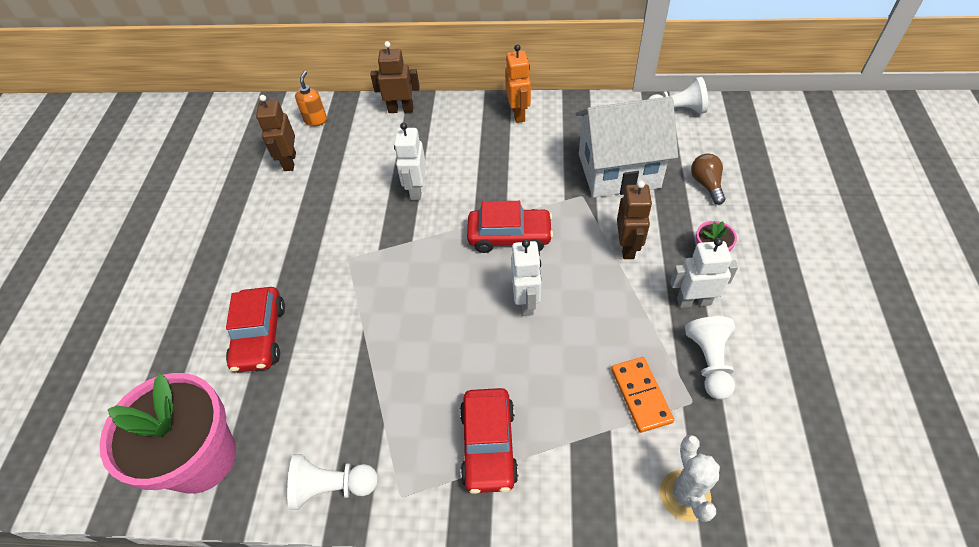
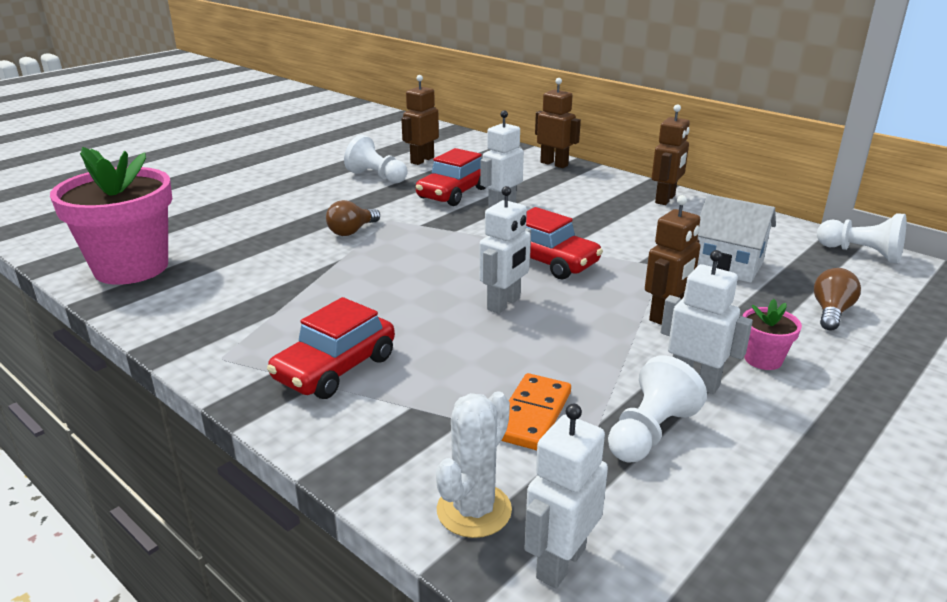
camera: 35 degrees right, 25 degrees down
(260, 336) = (263, 230): red car -> red car (453, 193)
(316, 120) = (474, 148): orange soap dispenser -> none
(332, 487) = (184, 325): white pawn -> white pawn (377, 177)
(335, 291) = (352, 231): none -> brown light bulb
(518, 114) = (665, 199): orange robot -> brown robot
(618, 171) = (728, 266): white house -> white house, size x0.62
(755, 495) = (560, 562): none -> white robot

